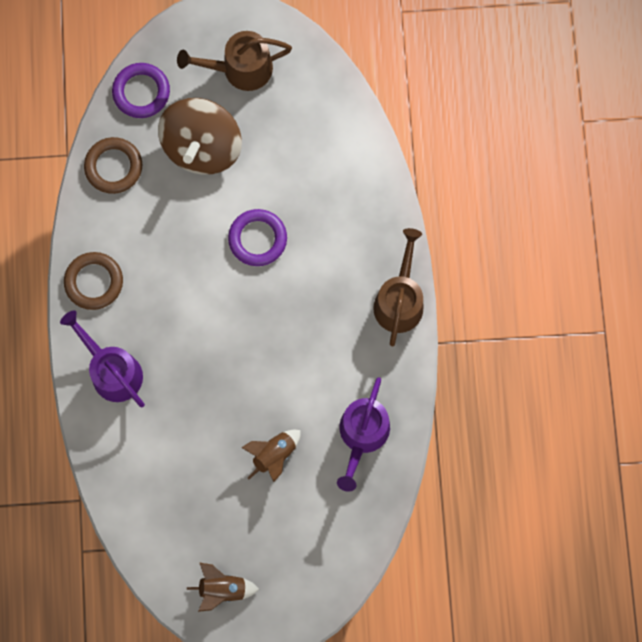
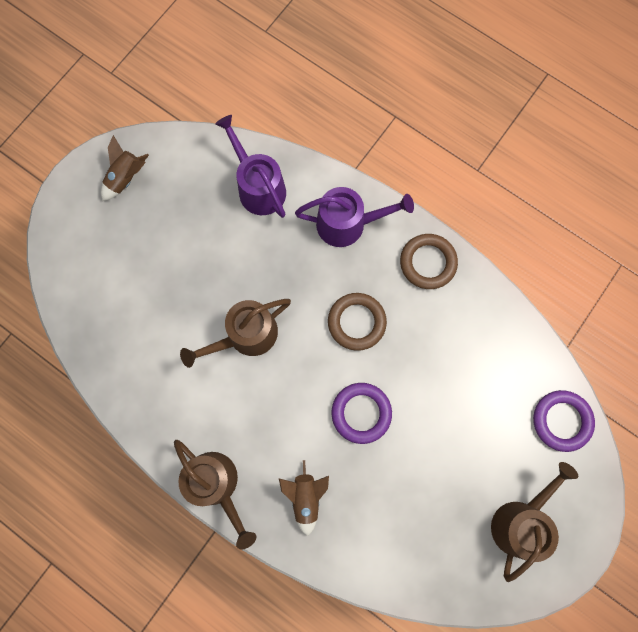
camera: 130 degrees right, 0 degrees up
(113, 167) = (511, 349): brown ring -> brown ring (356, 322)
(202, 147) = (475, 432): brown spinning top -> none
(271, 374) = (246, 335): none -> brown watering can
(274, 455) = (185, 288): brown rocket -> brown rocket (305, 497)
(362, 435) = (141, 364): purple watering can -> purple watering can (258, 187)

